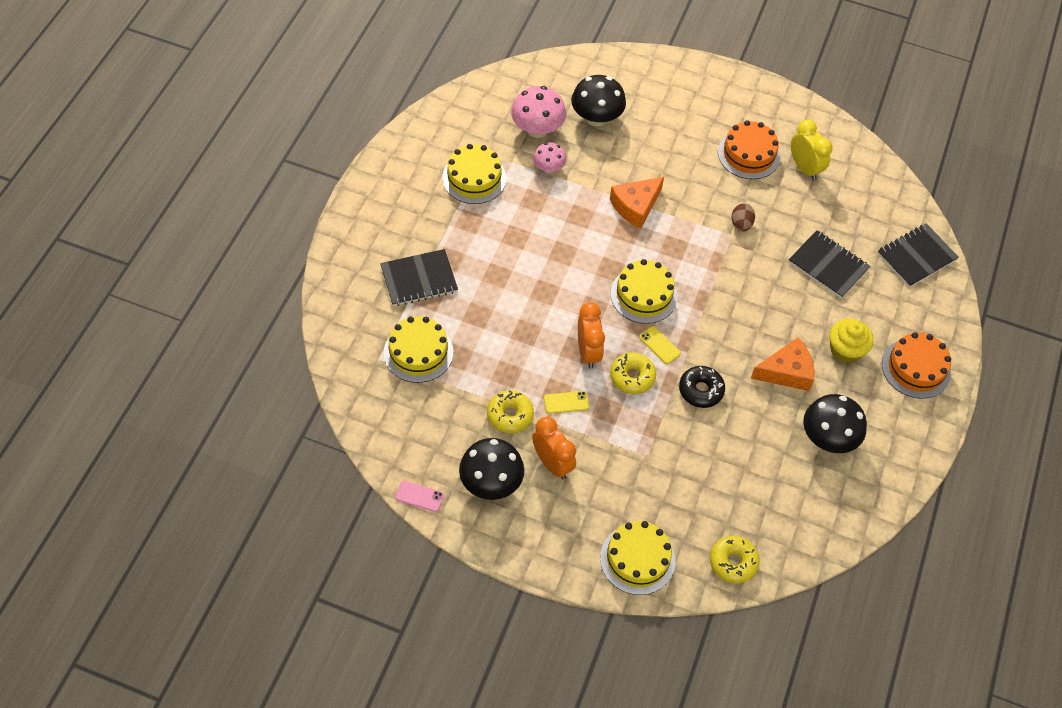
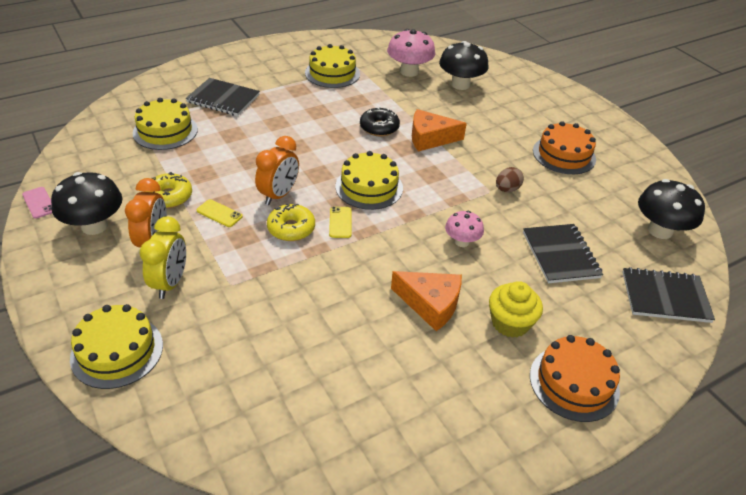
camera: 40 degrees right, 15 degrees down
(548, 168) = (391, 91): pink mushroom -> pink mushroom (462, 242)
(701, 390) = (335, 270): black donut -> black donut (379, 127)
(733, 562) = (190, 417): yellow donut -> none
(804, 168) = (607, 185): yellow clock -> yellow clock (170, 283)
(828, 438) = (411, 380): black mushroom -> black mushroom (660, 230)

